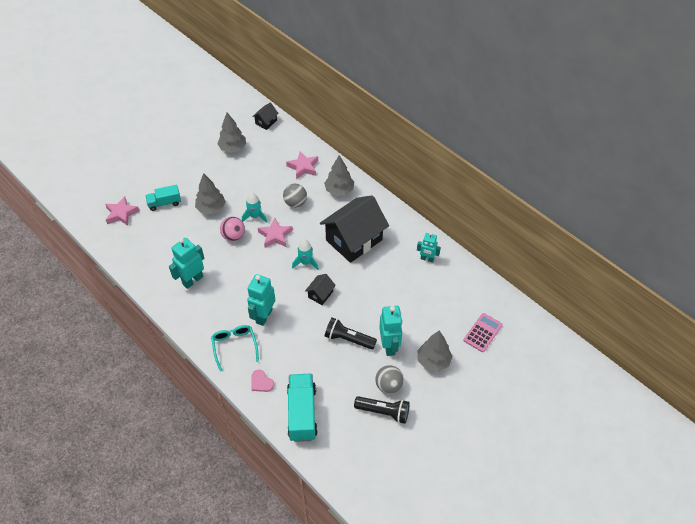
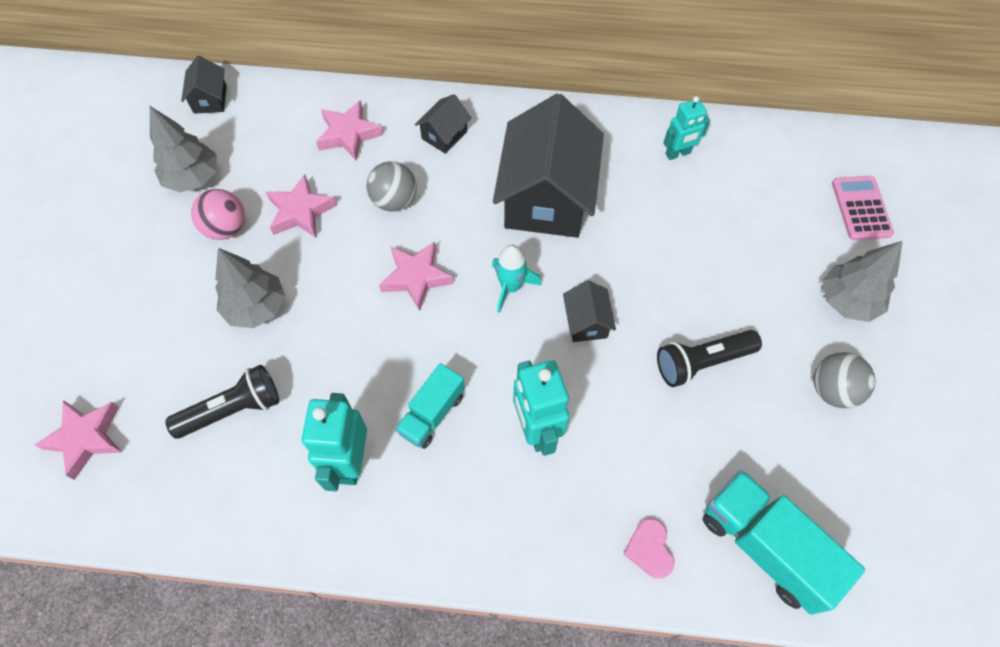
camera: 40 degrees left, 10 degrees up
(164, 203) = (157, 358): turquoise truck -> turquoise truck (432, 413)
(233, 236) = (345, 328): pink ball -> pink ball (226, 228)
(234, 346) = (543, 522): turquoise glasses -> none
(255, 216) = (349, 268): turquoise rocket -> none
(258, 185) = (301, 212): none -> pink star
(261, 382) = (650, 549): pink heart -> pink heart turned 75 degrees clockwise
(339, 190) = (444, 135): grey tree -> black house
(383, 412) = (870, 438): black flashlight -> black flashlight (232, 409)
(389, 346) = (768, 326): turquoise robot -> none

